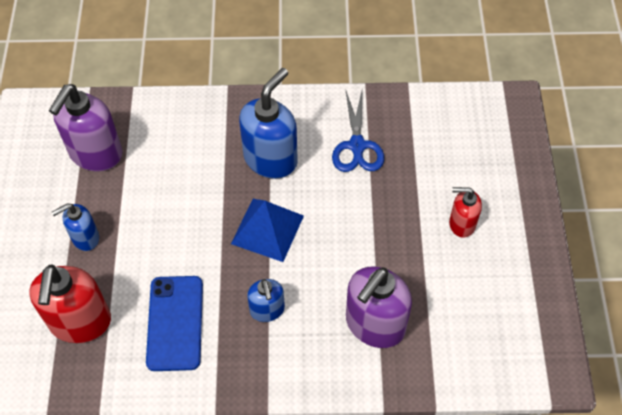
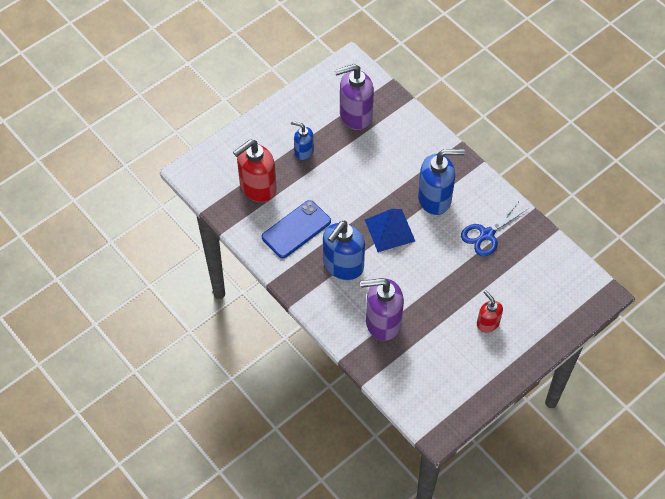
camera: 50 degrees right, 0 degrees up
(267, 310) = (343, 265): blue soap dispenser -> blue soap dispenser, size x1.78

